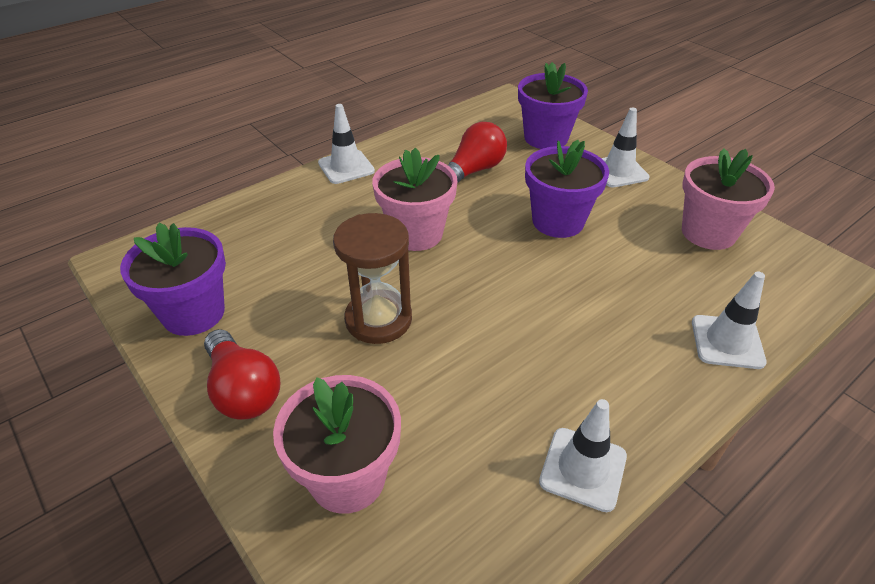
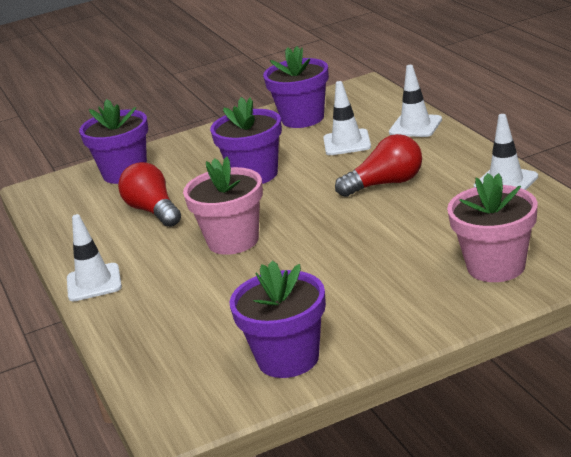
camera: 70 degrees left, 15 degrees down
(243, 390) = (398, 320): red light bulb -> red light bulb (386, 184)
(378, 319) = (339, 258): brown hourglass -> none
(618, 171) = (202, 144): white traffic cone -> white traffic cone (347, 143)
(708, 233) = (303, 118): pink flower pot -> purple flower pot

